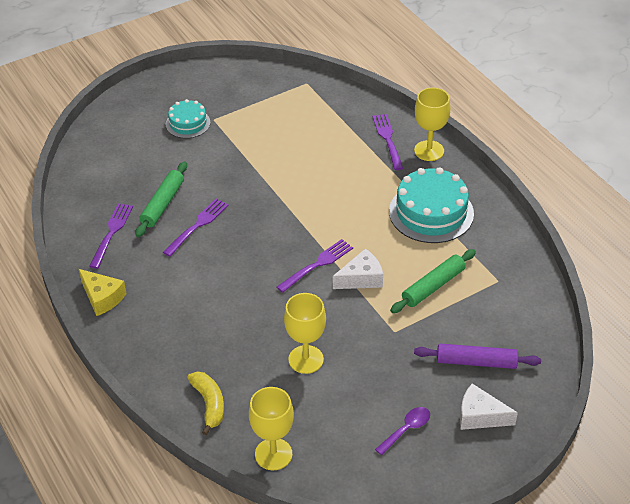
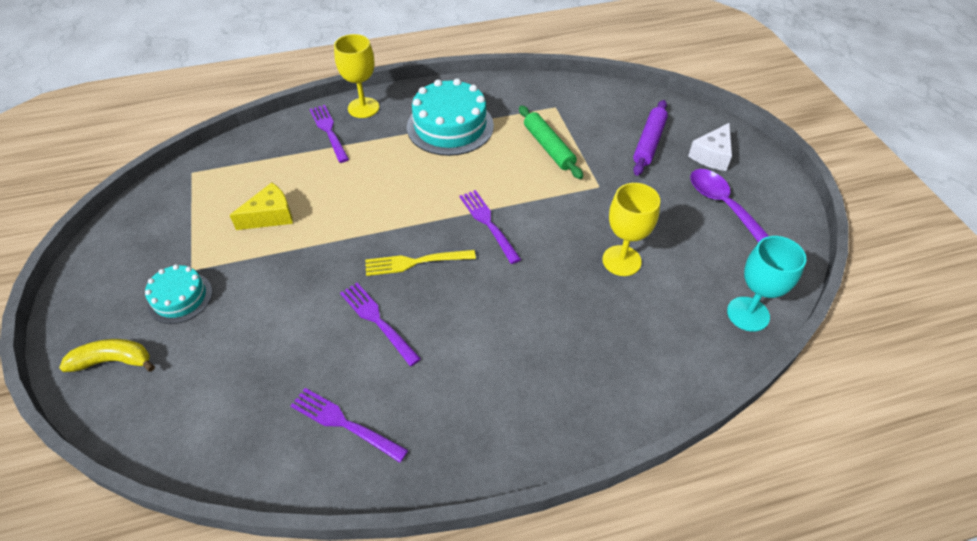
camera: 75 degrees left, 5 degrees up
(102, 298) = (465, 454): yellow cheese -> yellow cheese (270, 216)
(163, 204) = (319, 352): green rolling pin -> none
(209, 404) = (672, 360): yellow banana -> yellow banana (113, 361)
(259, 231) = (415, 262): none -> yellow fork
(273, 454) = (748, 314): yellow goblet -> turquoise goblet
(361, 278) = (520, 194): white cheese -> none
(387, 139) = (329, 131): purple fork -> purple fork turned 60 degrees clockwise
(406, 429) = (723, 205): purple spoon -> purple spoon, size x1.61

